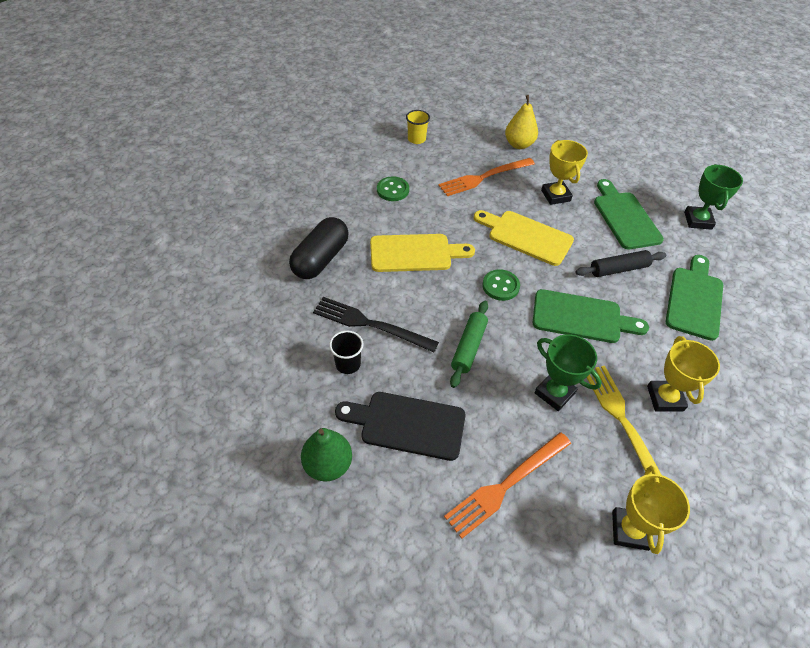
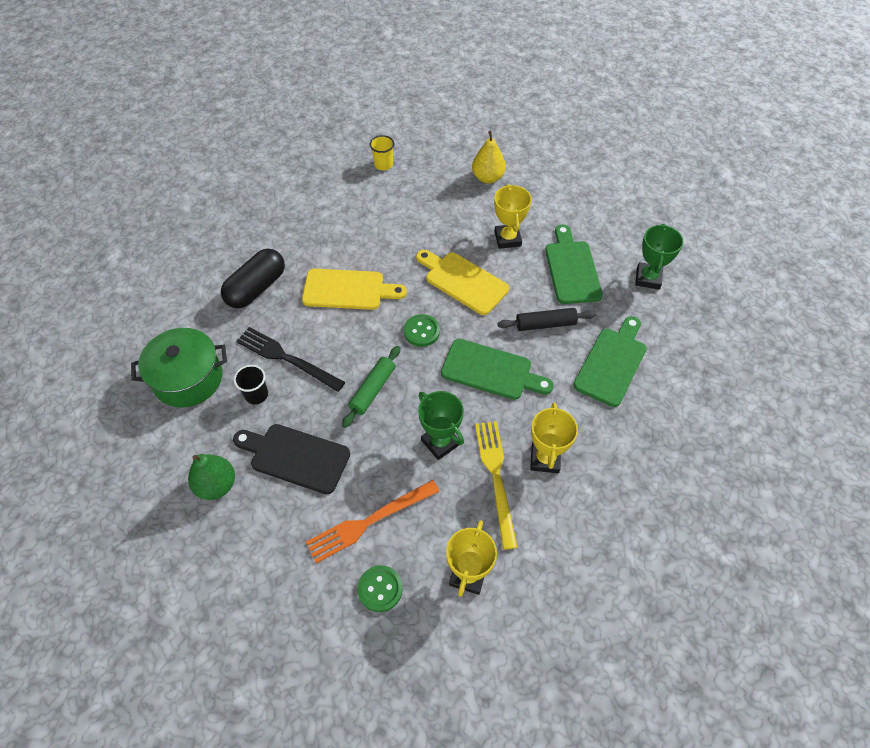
camera: 10 degrees right, 5 degrees up
(269, 354) = (188, 378): none -> green pot
(392, 190) = (344, 220): green button -> green button (380, 589)
(484, 177) = (440, 213): orange fork -> none

